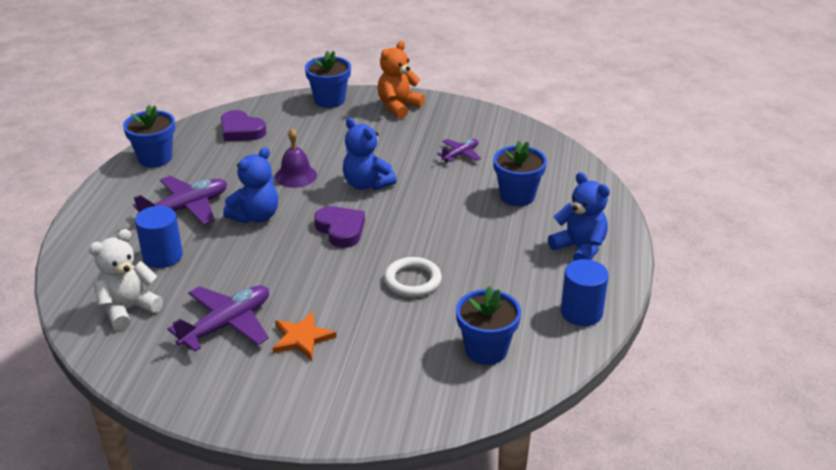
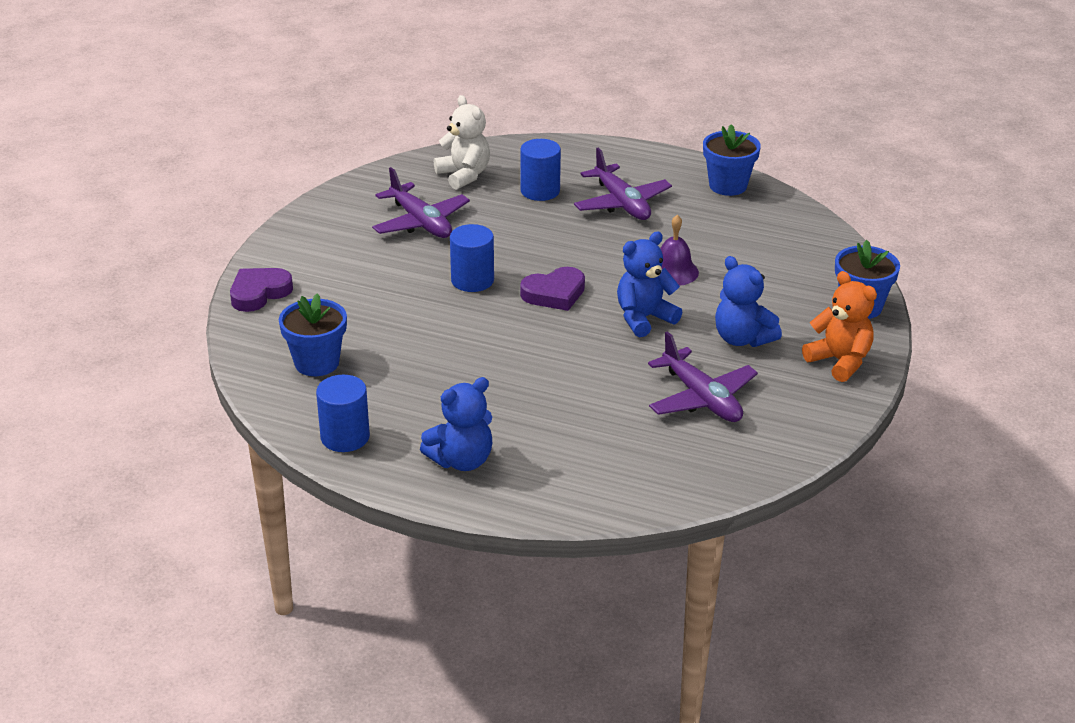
camera: 100 degrees right, 0 degrees up
(241, 131) = (784, 239): purple heart -> purple heart (259, 293)
(255, 216) = (595, 243): blue teddy bear -> blue teddy bear (742, 338)
(302, 338) = (383, 260): orange star -> none
(329, 277) = (472, 280): none -> blue cylinder
(412, 280) = (446, 331): white ring -> none
(460, 154) = (701, 398): purple plane -> purple plane, size x1.80
(517, 196) = (590, 430): blue flower pot -> none

